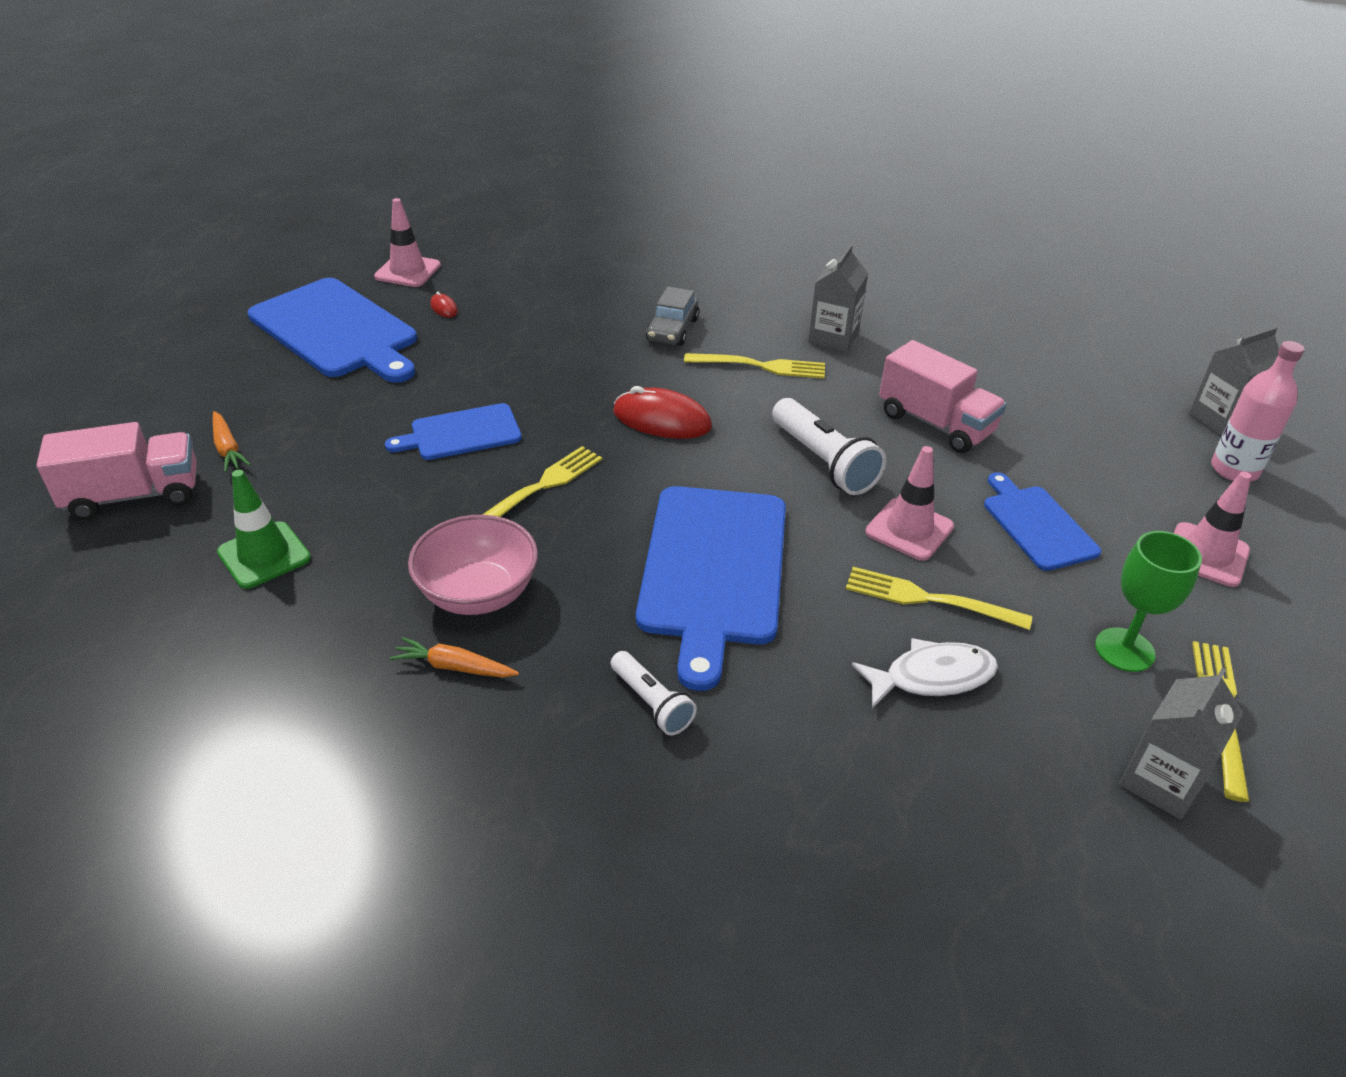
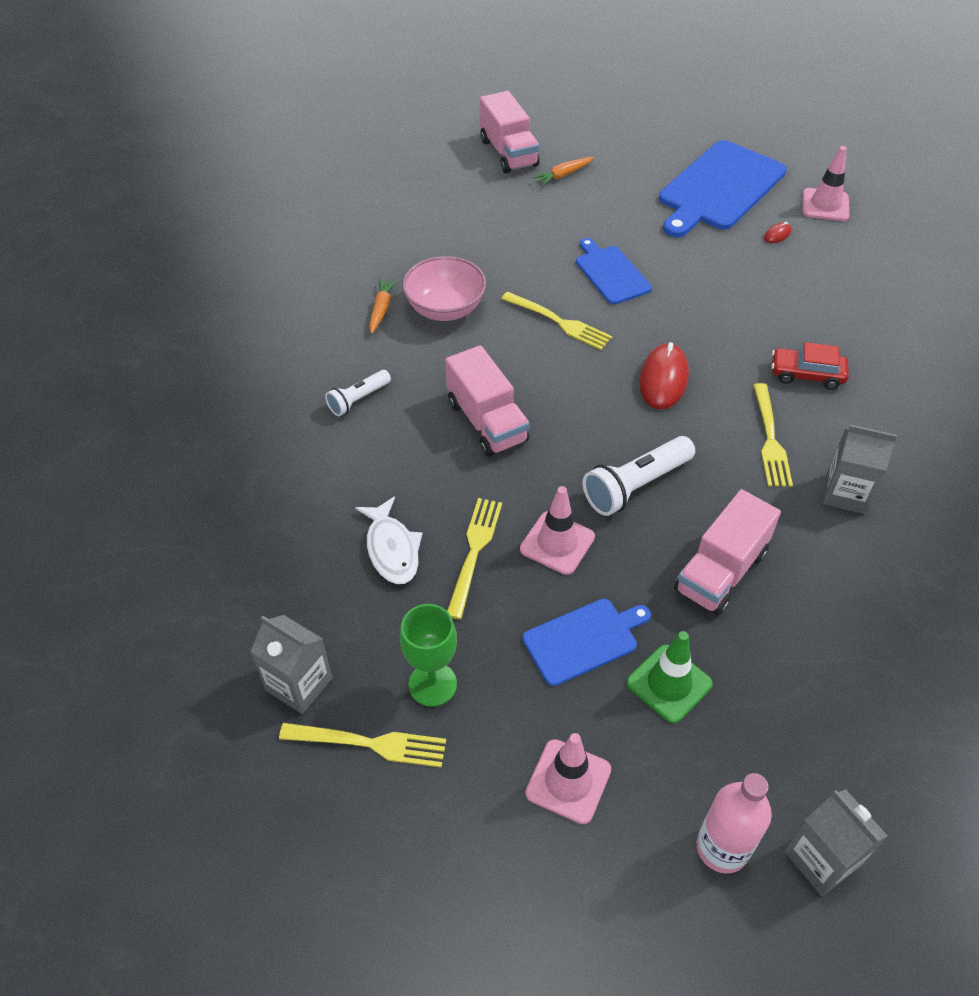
camera: 85 degrees right, 10 degrees up
(264, 555) = (465, 214): green traffic cone -> green traffic cone (669, 683)
(672, 330) = (806, 375): grey car -> red car
(713, 570) = (487, 422): blue cutting board -> pink truck

